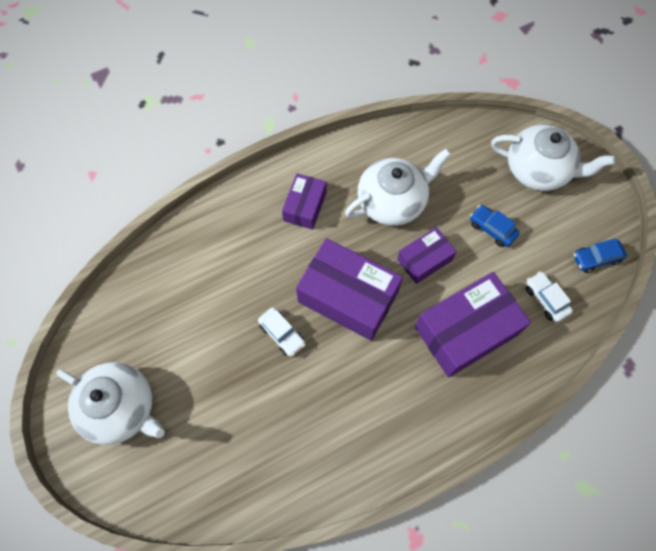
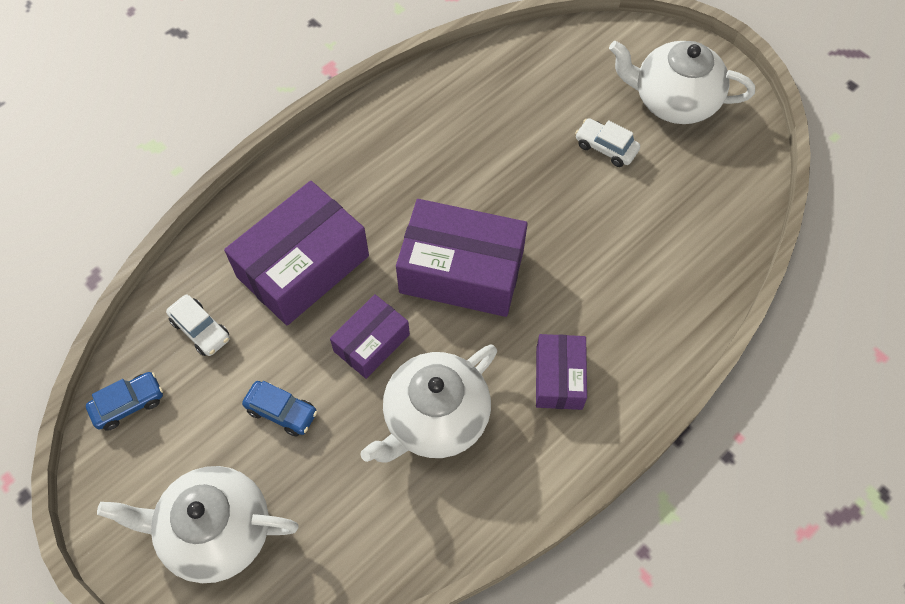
camera: 165 degrees right, 5 degrees down
(282, 334) = (528, 210): white car -> white car (606, 147)

